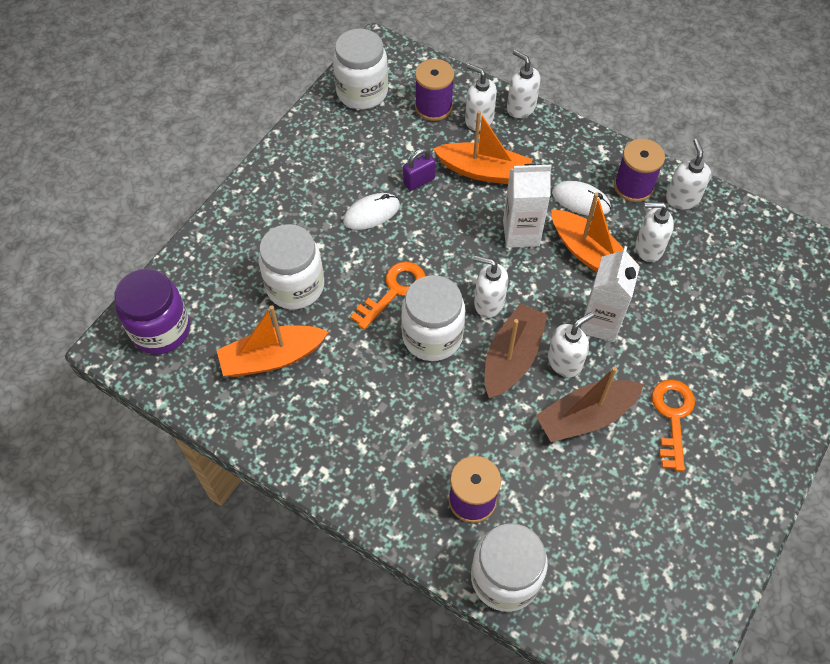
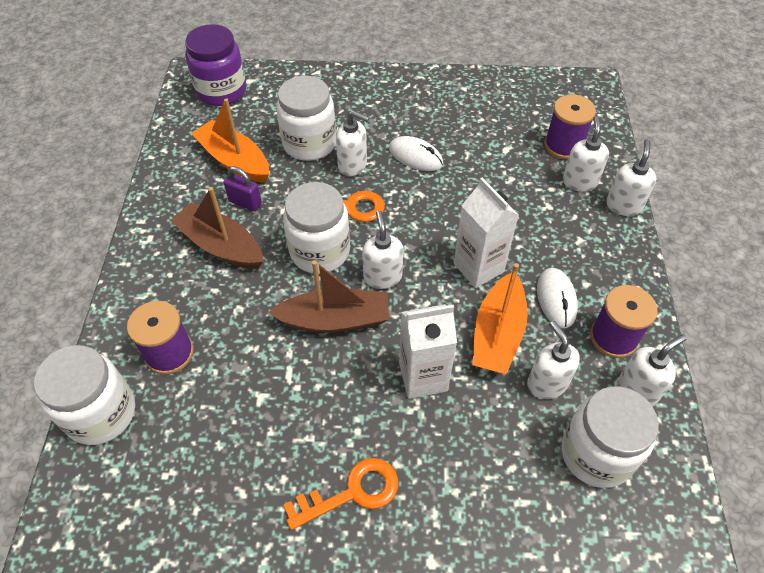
camera: 60 degrees right, 5 degrees down
(362, 92) = (534, 95): white jar -> white jar (596, 453)
(419, 181) = (475, 171): purple padlock -> purple padlock (245, 202)
(484, 171) = (524, 210): orange boat -> none
(565, 362) = (357, 365): white soap dispenser -> white soap dispenser (353, 165)
(586, 417) = (306, 409): brown boat -> brown boat (221, 246)

